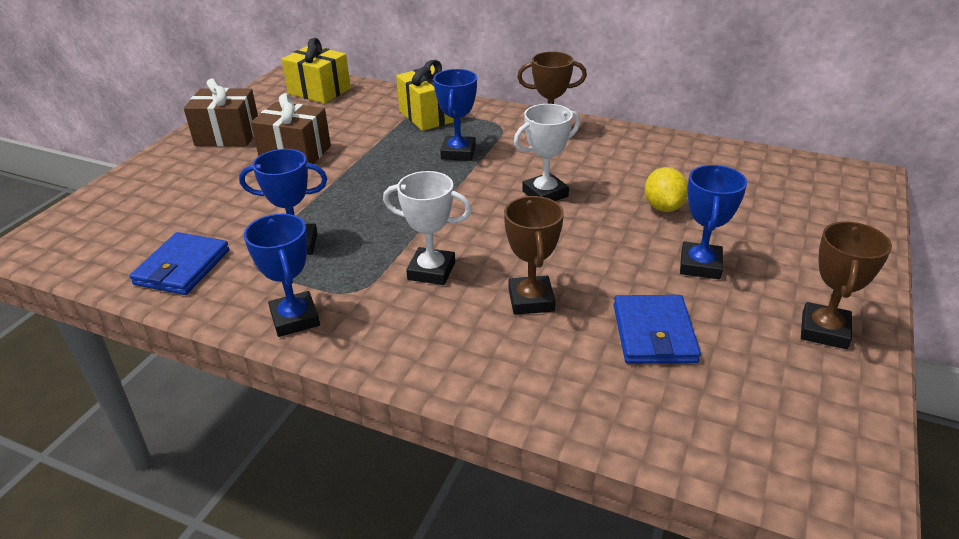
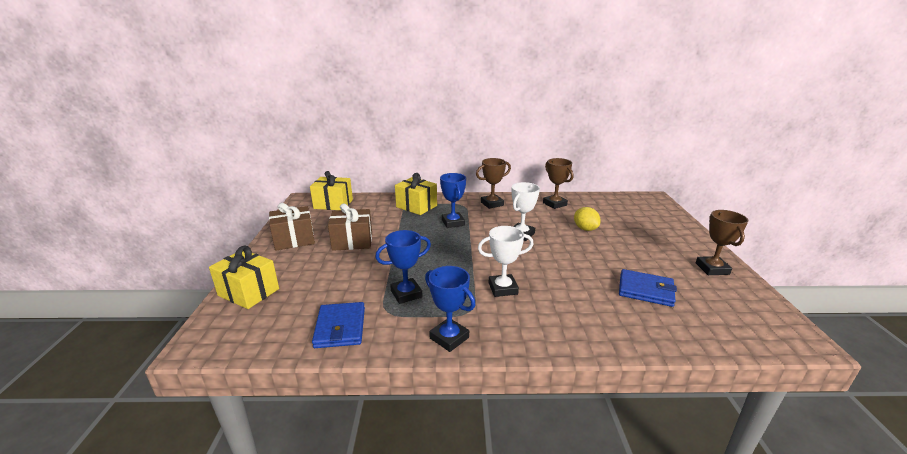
camera: 25 degrees left, 10 degrees down
(123, 195) = (249, 292): none -> yellow gift
(531, 300) = (571, 290): brown trophy -> brown trophy (554, 204)
(654, 333) = (645, 290): blue wallet -> blue wallet turned 45 degrees counterclockwise
(700, 265) = (630, 252): blue trophy -> none

